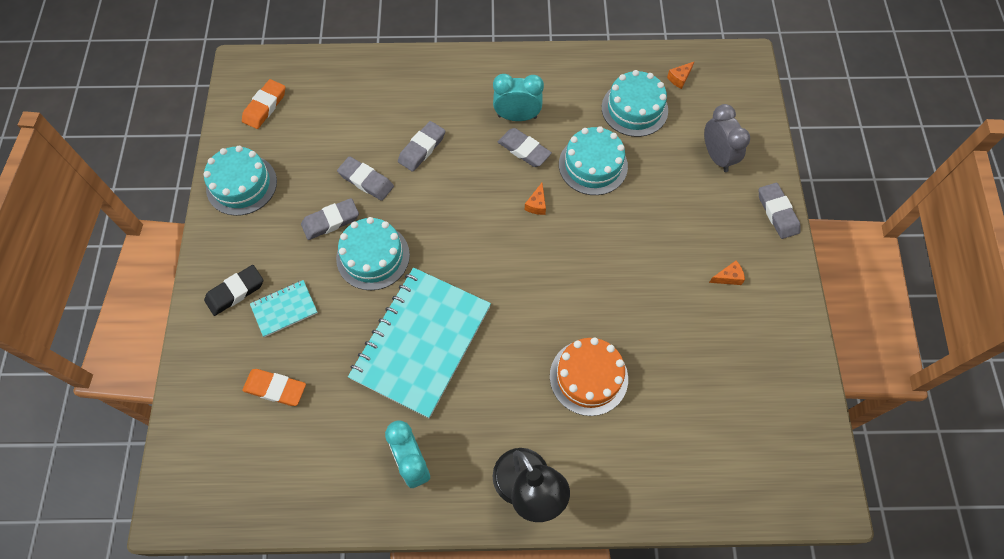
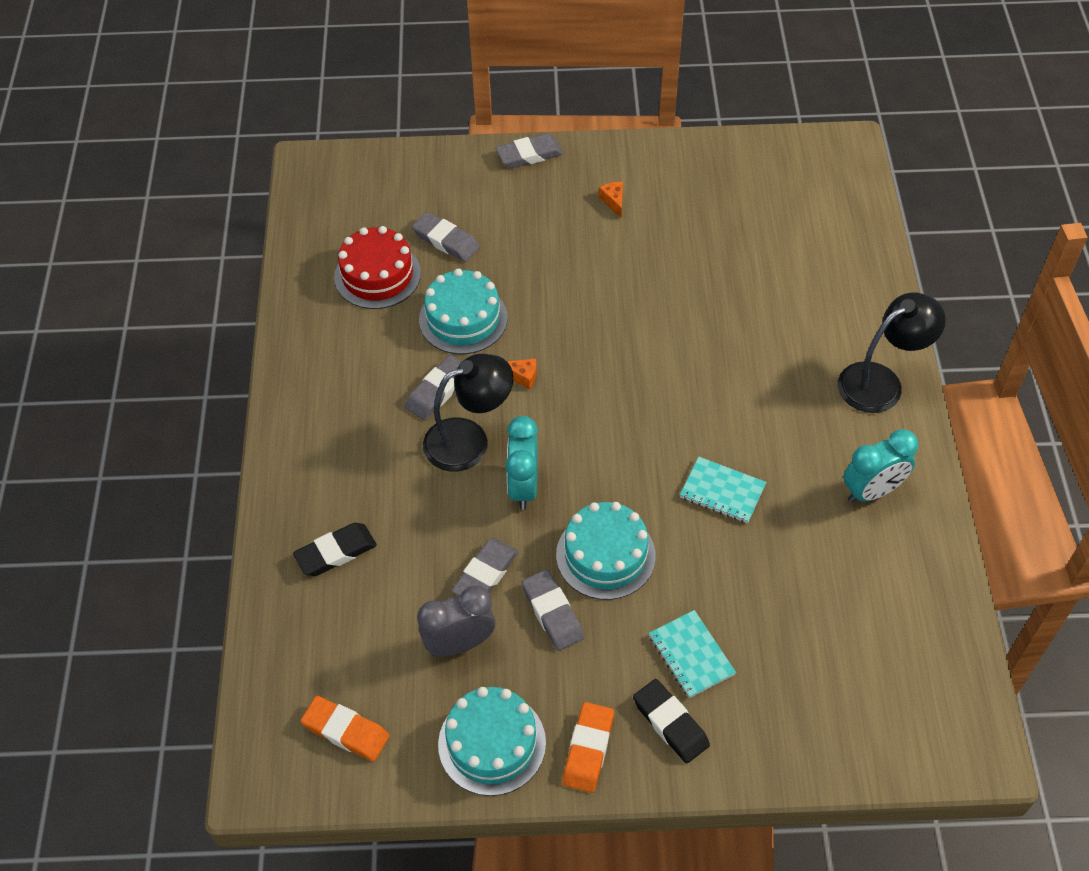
camera: 90 degrees left, 10 degrees down
(275, 388) = (803, 651): orange eraser -> orange eraser (588, 749)
(392, 95) = (336, 552): none -> black eraser
(421, 342) = (722, 491): turquoise notebook -> turquoise notebook, size x0.45
(422, 148) = (432, 509): grey eraser -> grey eraser (446, 241)
(479, 170) = (469, 440): none -> black lamp
(517, 117) = (383, 399): turquoise clock -> turquoise clock (523, 487)
(588, 377) = (746, 327): orange cake -> none
(634, 109) = (377, 275): turquoise cake -> red cake
(679, 78) = (332, 229): orange cheese -> none
(717, 157) = (453, 201): grey clock -> grey clock (459, 644)

